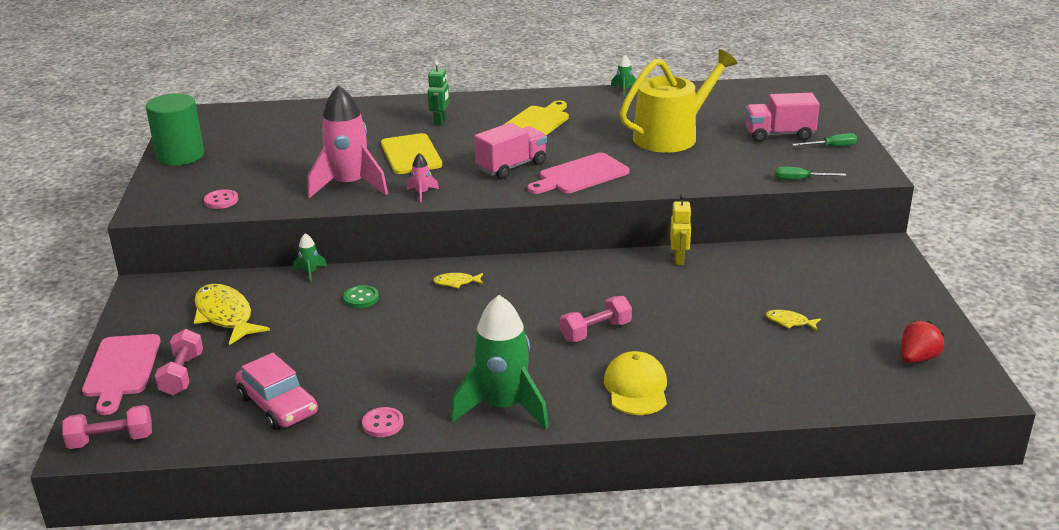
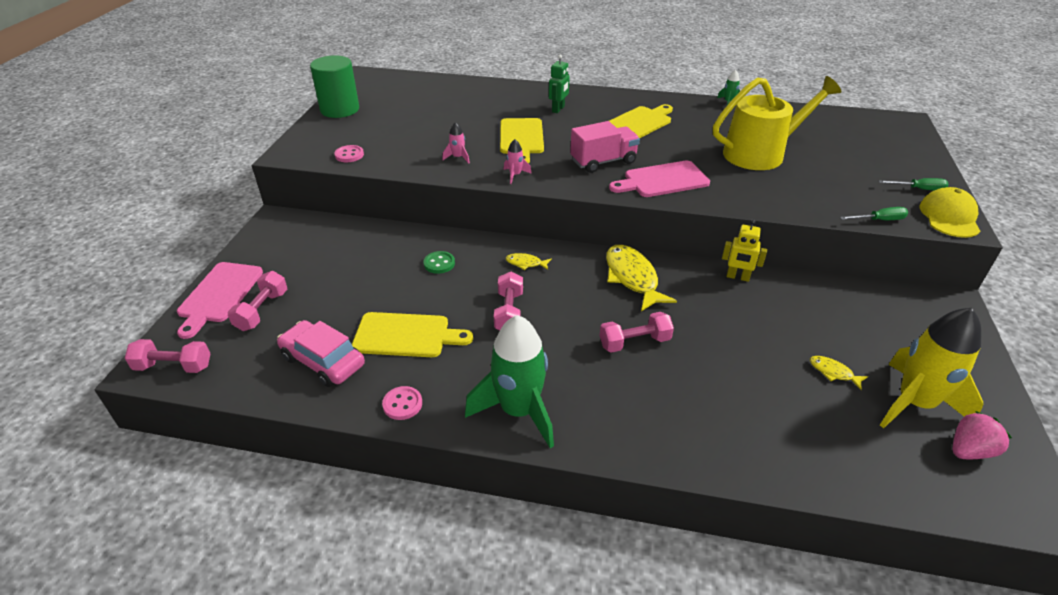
camera: 15 degrees right, 10 degrees up
(225, 316) = (323, 259): yellow fish -> yellow fish (632, 278)
(278, 405) = (323, 361): pink car -> pink car turned 150 degrees clockwise
(310, 273) = (409, 230): green rocket -> none
(349, 185) = (458, 157): pink rocket -> pink rocket, size x0.41
(357, 367) = (406, 335): none -> yellow cutting board
(457, 328) = (509, 312): none -> pink dumbbell
(636, 388) = (654, 418): yellow cap -> yellow cap (949, 217)
(679, 259) = (737, 277): yellow robot -> yellow robot turned 90 degrees clockwise
(779, 135) = (866, 168): pink truck -> none
(800, 180) = (879, 220): green screwdriver -> green screwdriver turned 150 degrees clockwise
(865, 332) = (914, 403): none -> yellow rocket
(917, 358) = (969, 450): red strawberry -> pink strawberry

